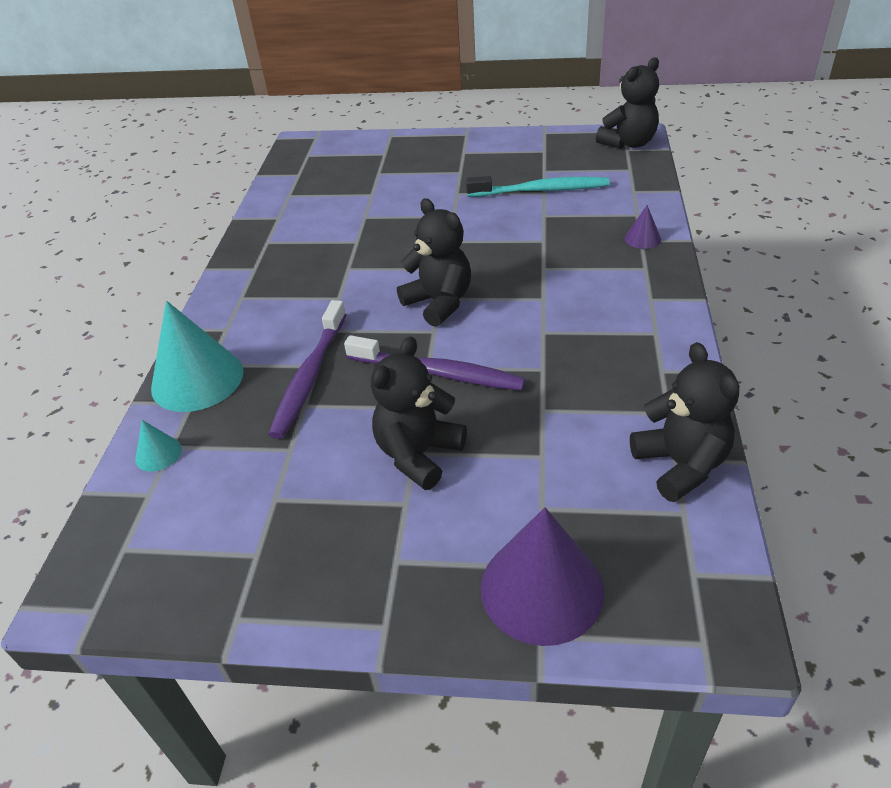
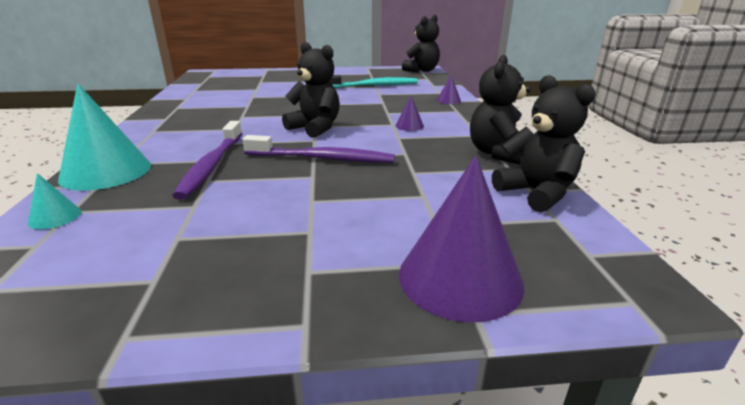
camera: 15 degrees left, 15 degrees down
(418, 454) = (316, 201): black teddy bear -> black teddy bear (497, 153)
(565, 304) = (409, 126): none -> purple cone

